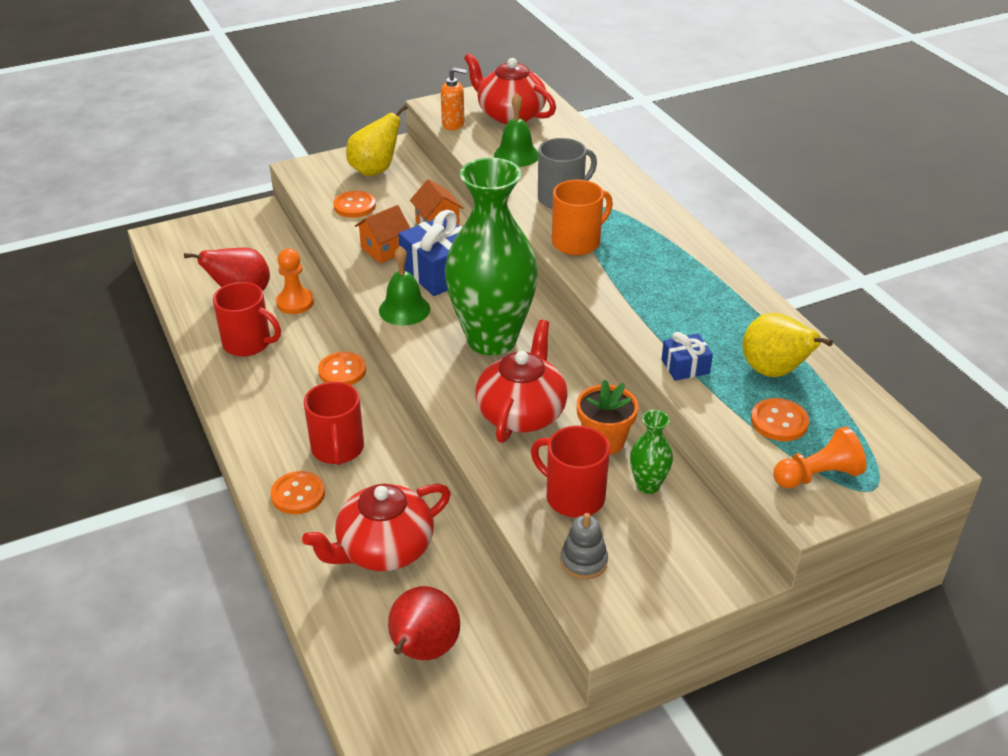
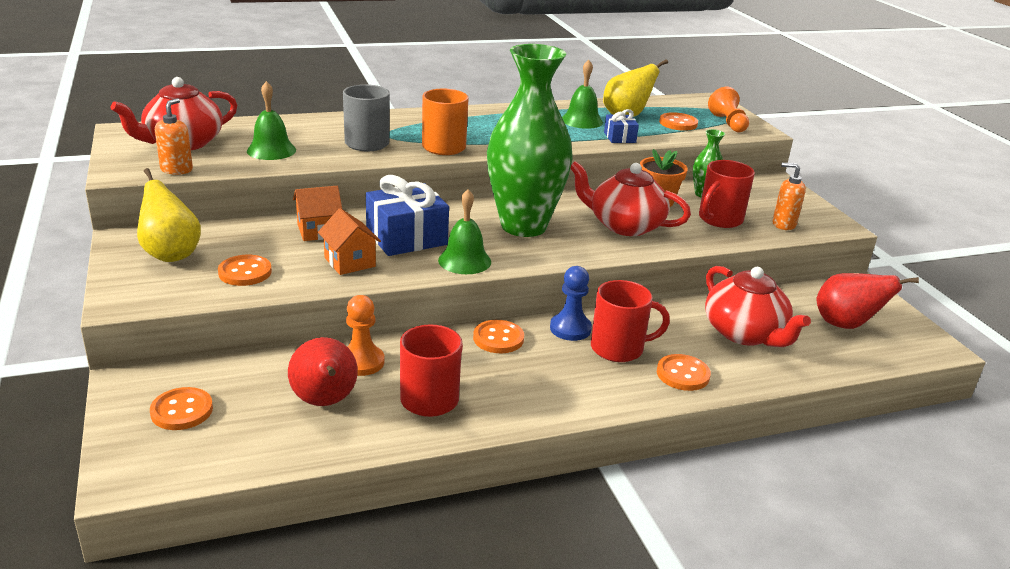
camera: 85 degrees left, 10 degrees down
(228, 239) = (182, 411): none -> orange button
(367, 415) = (570, 329): none -> blue pawn
(583, 561) = (783, 224): grey stacking toy -> orange soap dispenser
(727, 333) = (582, 120): none -> green bell

